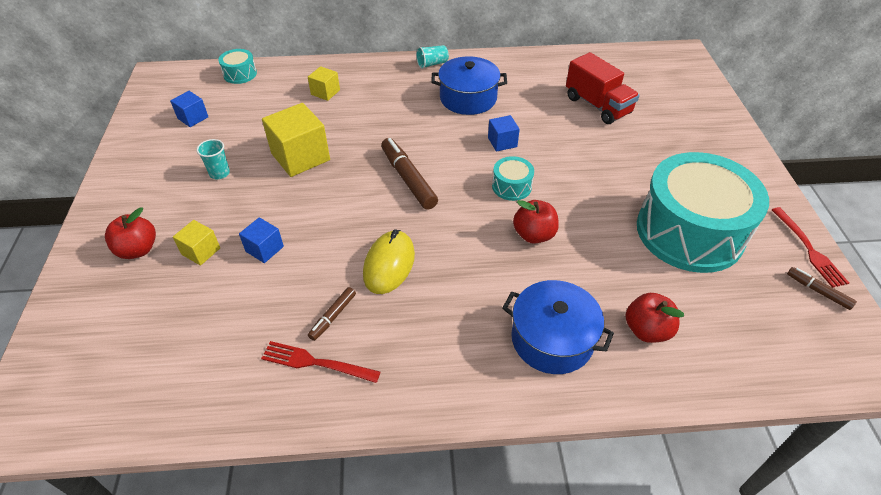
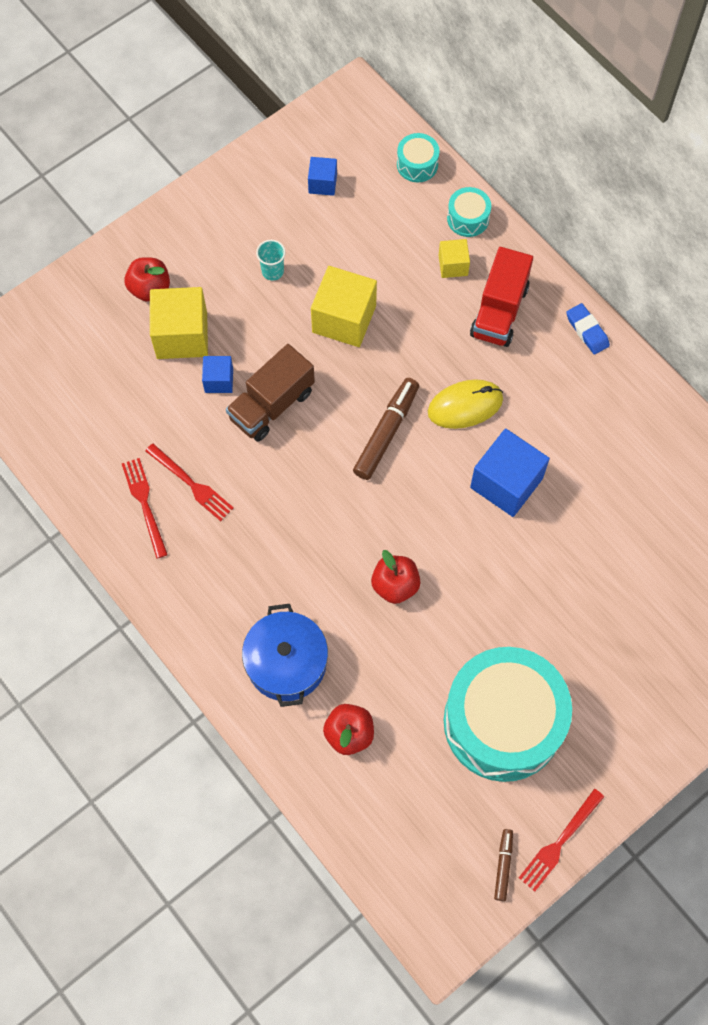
camera: 55 degrees right, 20 degrees up
(201, 251) = (182, 335): yellow cube -> yellow cube, size x1.87
(320, 228) = (271, 405): none -> brown truck
(333, 316) = (192, 484): brown marker -> red fork
(389, 264) = (273, 488): yellow mouse -> yellow mouse (465, 406)
(432, 64) = (587, 331): turquoise cup -> blue eraser
(468, 98) = (554, 406): blue pot -> none
(502, 142) = (506, 483): blue cube -> blue cube, size x1.87
(511, 186) = (446, 529): turquoise drum -> turquoise drum (468, 218)
(597, 105) = (647, 543): red truck -> red truck (499, 311)

